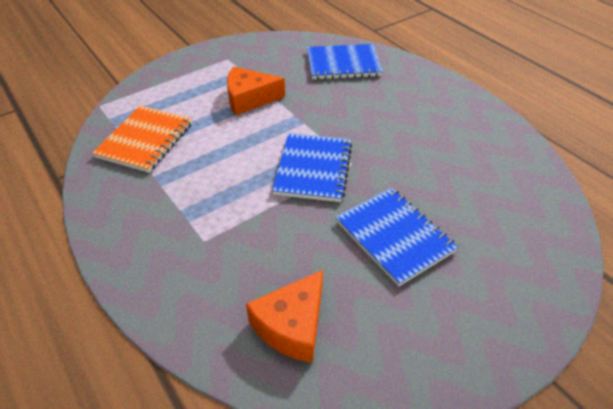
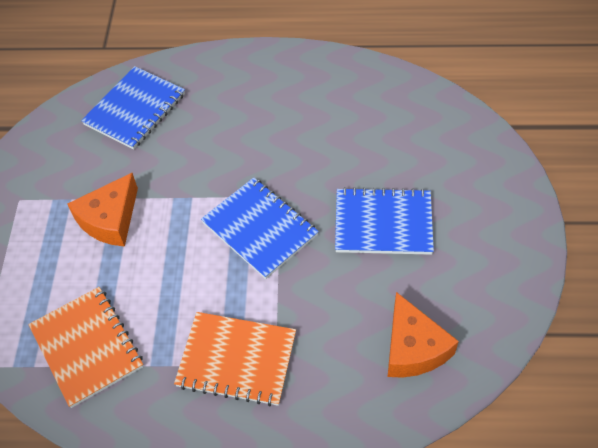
camera: 50 degrees left, 10 degrees up
(191, 217) = (236, 360): none -> orange notebook

